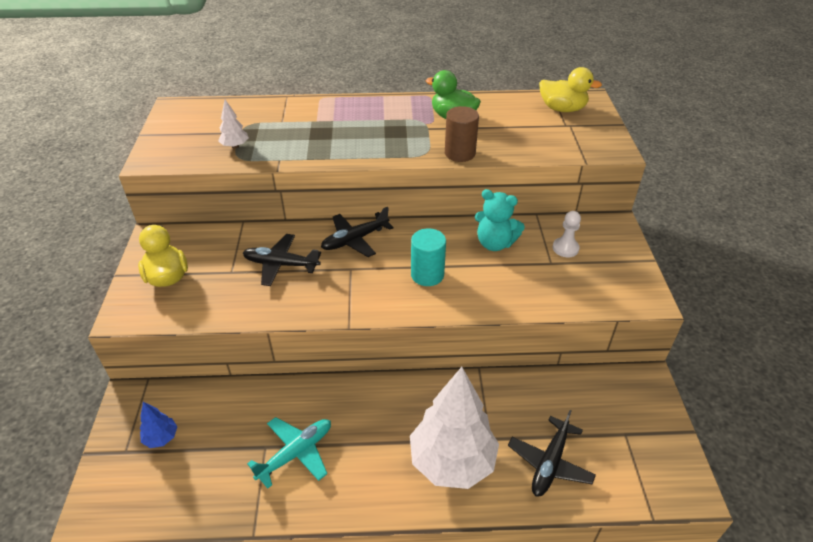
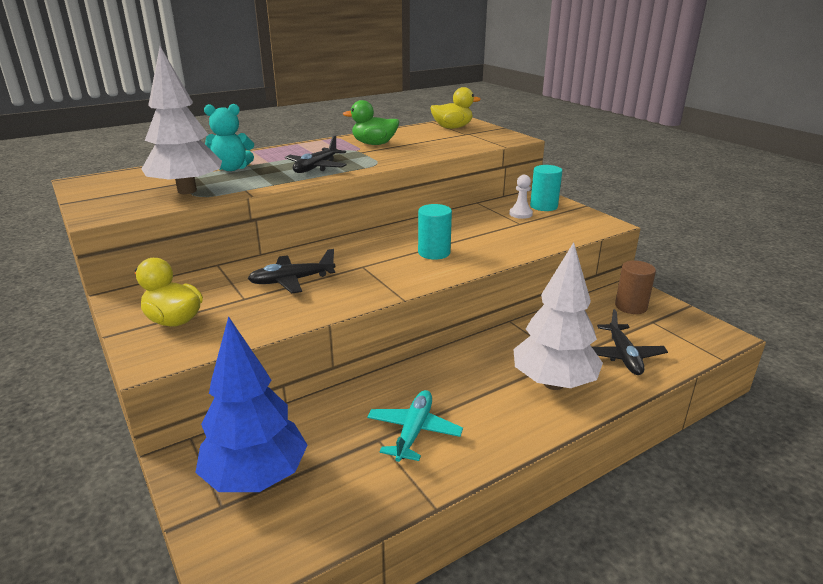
camera: 30 degrees left, 15 degrees down
(161, 438) = (256, 477): blue tree -> blue tree, size x2.36
(235, 146) = (187, 191): white tree -> white tree, size x2.36
(355, 240) = (345, 249): black plane -> black plane (316, 167)
(460, 153) = (405, 158): brown cylinder -> brown cylinder (631, 306)
(495, 243) = (466, 224): turquoise teddy bear -> turquoise teddy bear (231, 168)
(603, 245) = (543, 206): none -> turquoise cylinder

